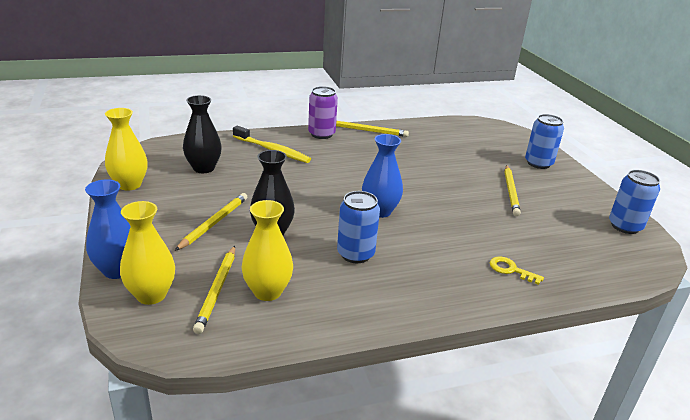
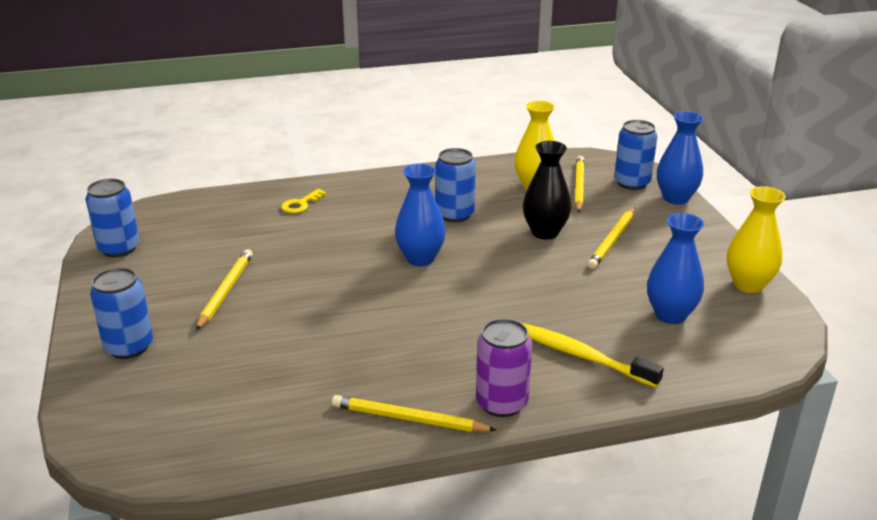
camera: 175 degrees left, 0 degrees up
(151, 295) = (632, 183): yellow vase -> blue can
(203, 168) = (670, 315): black vase -> blue vase
(510, 270) = (301, 204): yellow key -> yellow key turned 90 degrees clockwise

